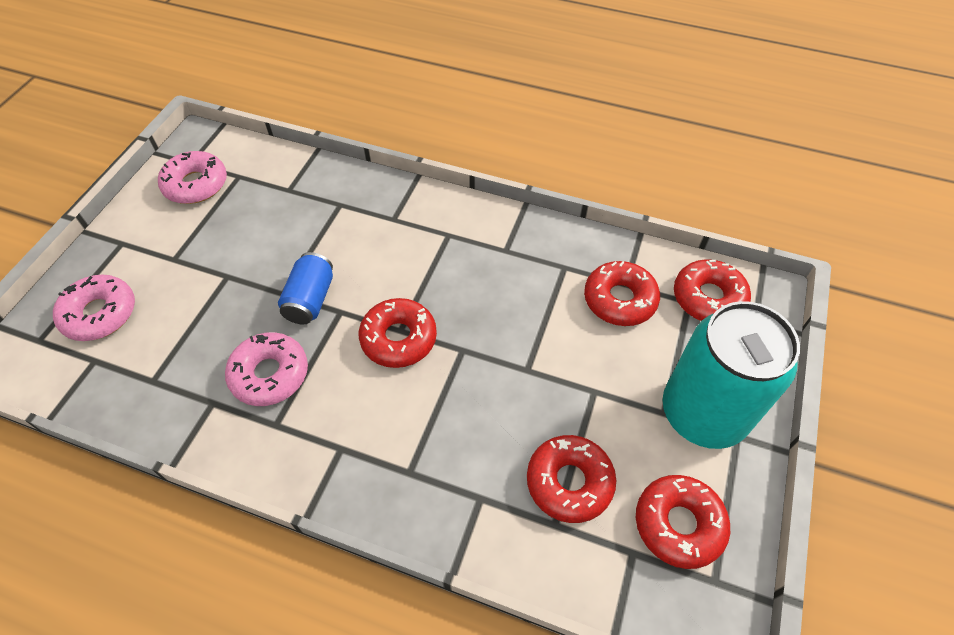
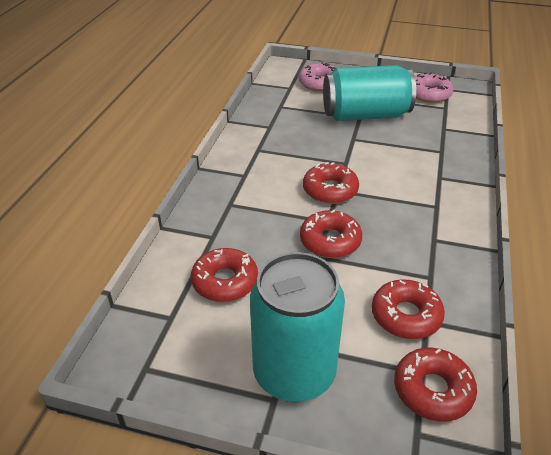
camera: 85 degrees right, 15 degrees down
(224, 268) = (365, 115): none -> turquoise can
(270, 374) = (291, 143): pink donut -> none
(310, 299) = (351, 150): blue can -> none
(678, 524) = (191, 347): red donut -> red donut (330, 241)

